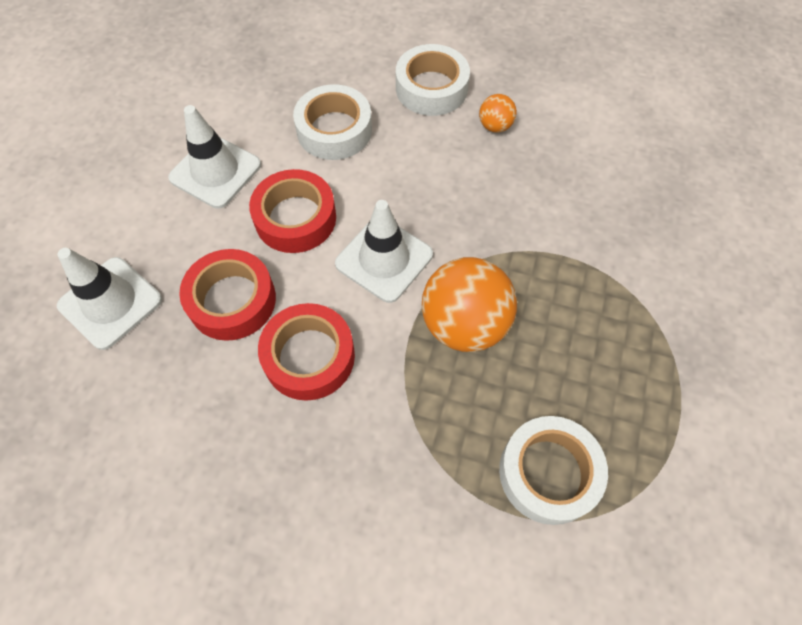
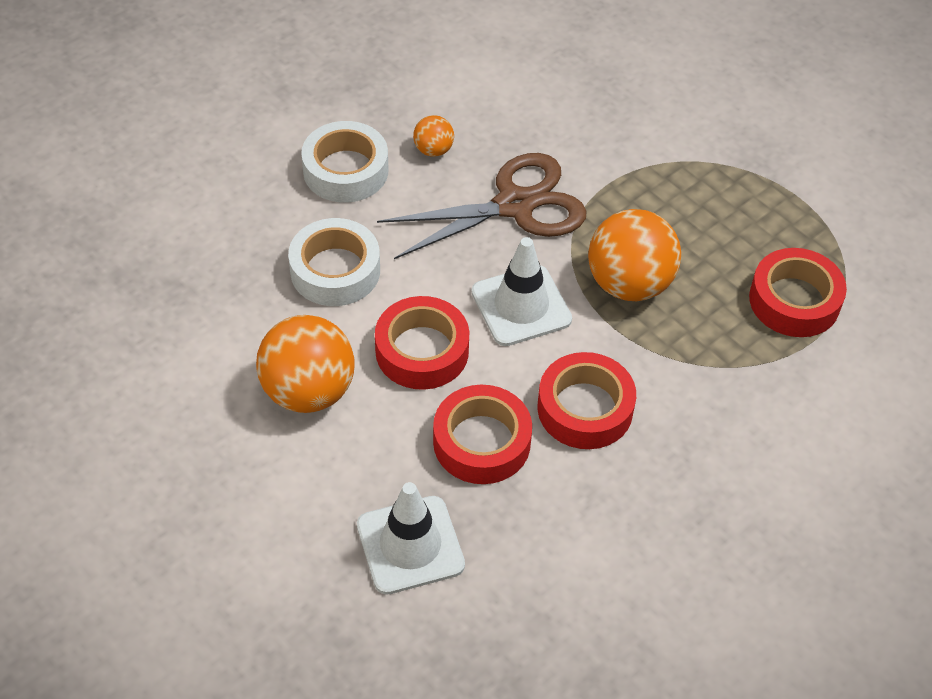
camera: 60 degrees left, 10 degrees down
(215, 171) = (308, 391): white traffic cone -> orange ball
(484, 204) = (515, 205): none -> brown scissors
(548, 473) = (794, 301): white tape -> red tape

